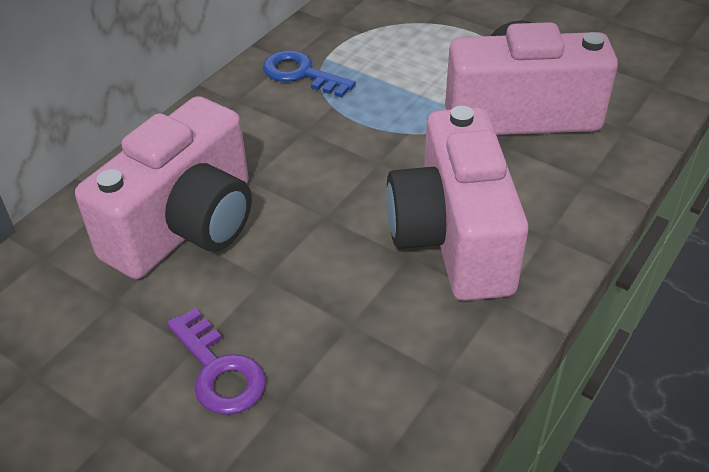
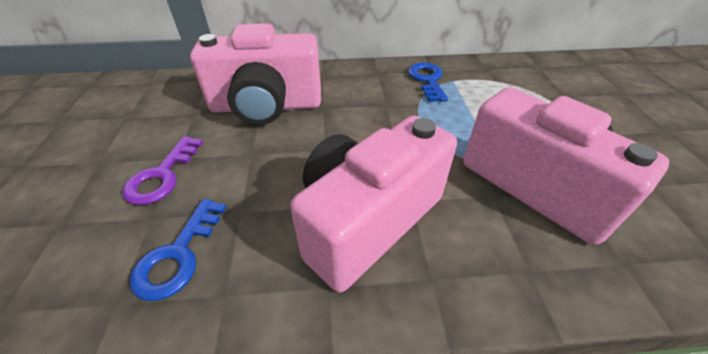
camera: 50 degrees right, 0 degrees up
(365, 393) = (178, 255): none -> blue key

